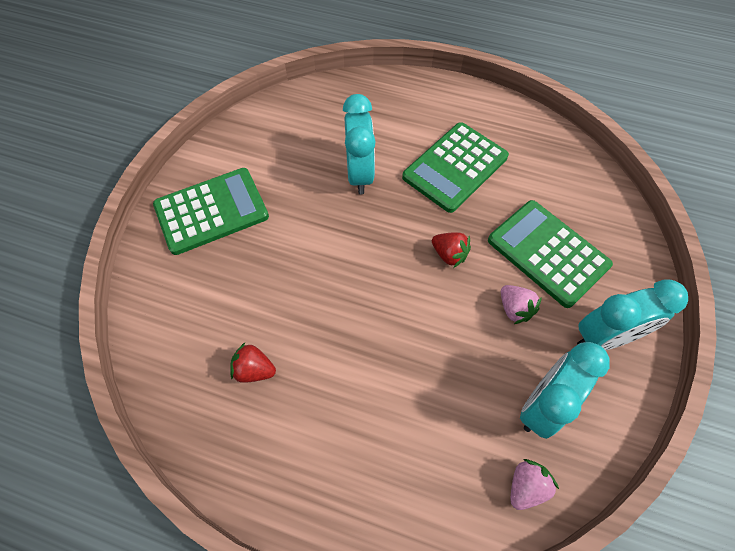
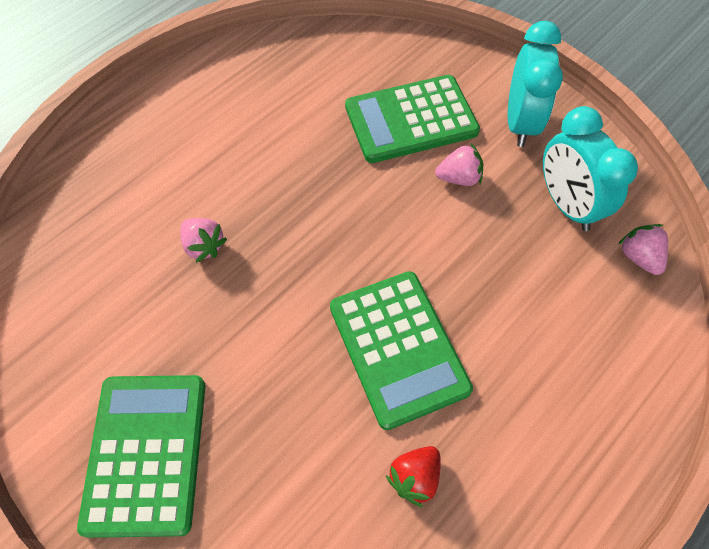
camera: 65 degrees left, 0 degrees up
(359, 174) = (204, 246): turquoise clock -> pink strawberry
(449, 255) = (367, 205): red strawberry -> none
(455, 167) = (258, 147): green calculator -> green calculator (398, 348)

